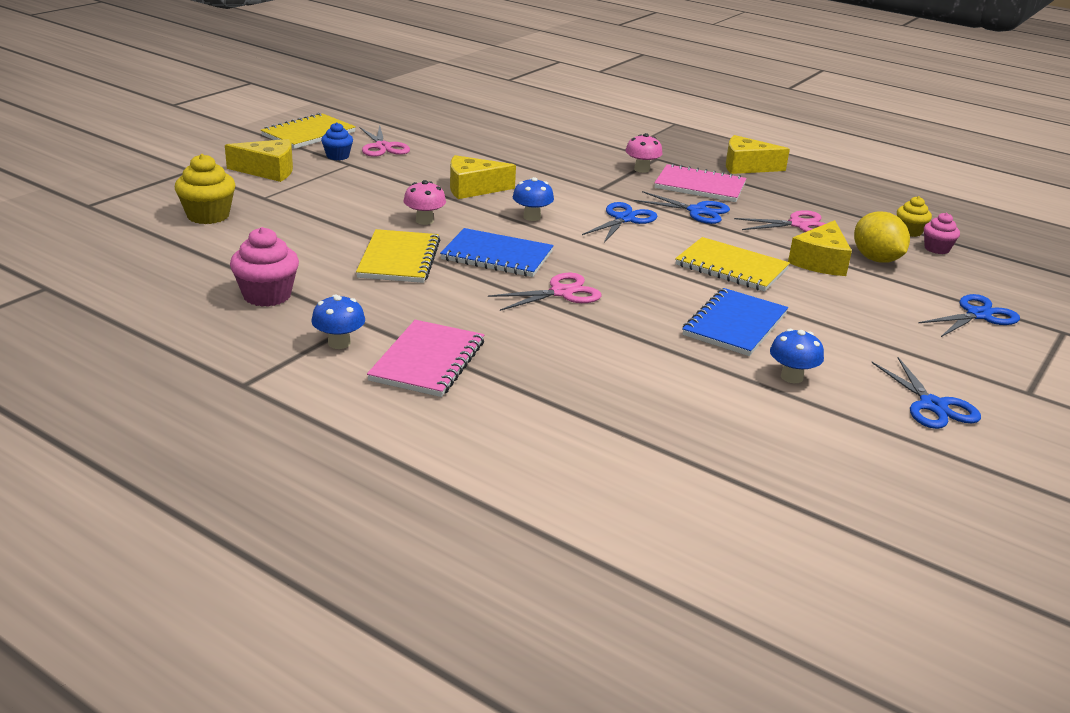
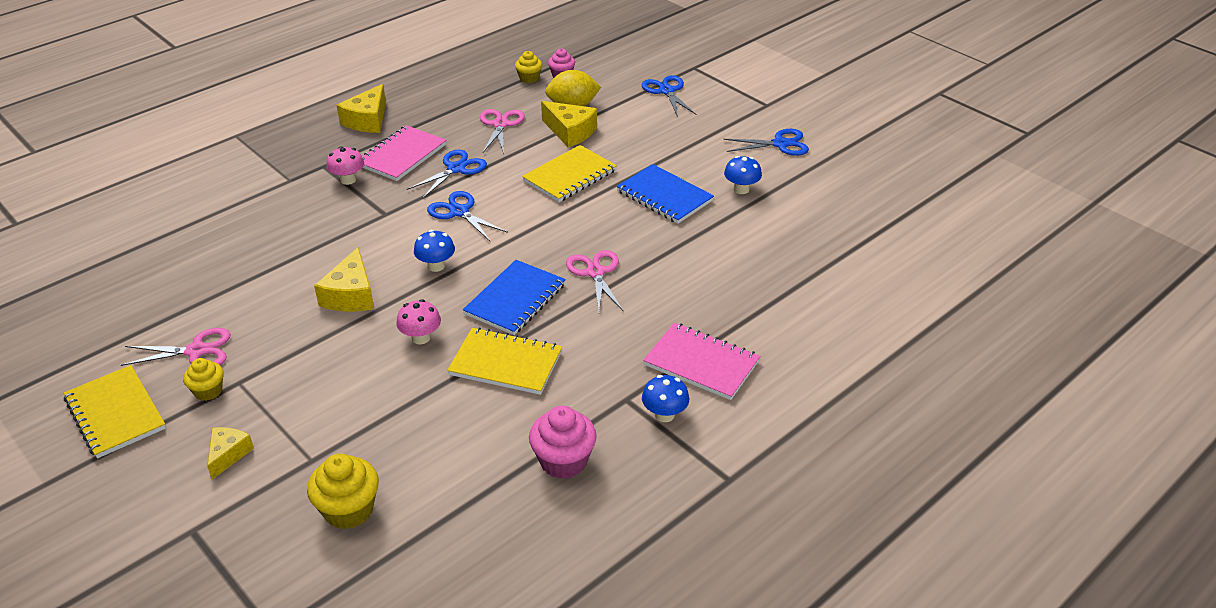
camera: 75 degrees left, 10 degrees up
(268, 171) = (228, 455): yellow cheese -> yellow cheese, size x0.64
(337, 156) = (208, 391): blue cupcake -> yellow cupcake

